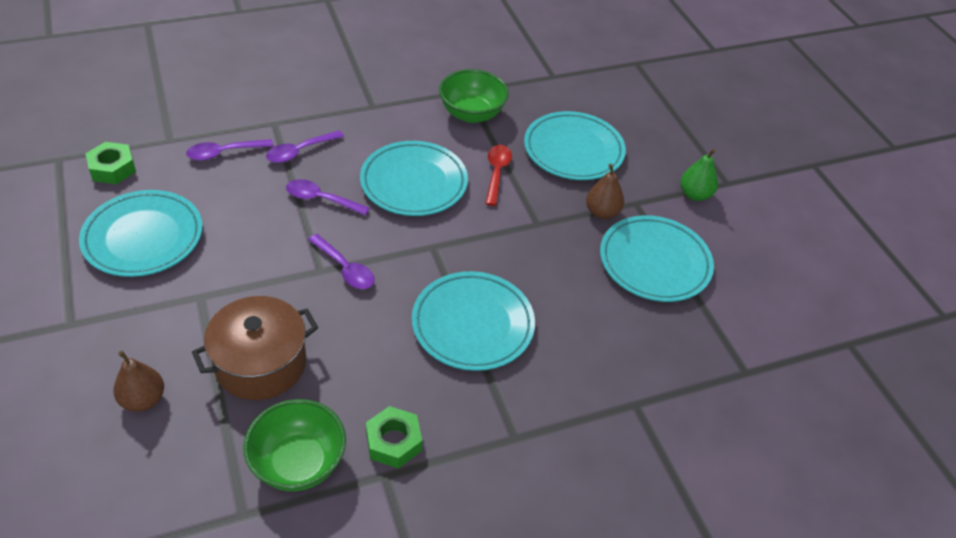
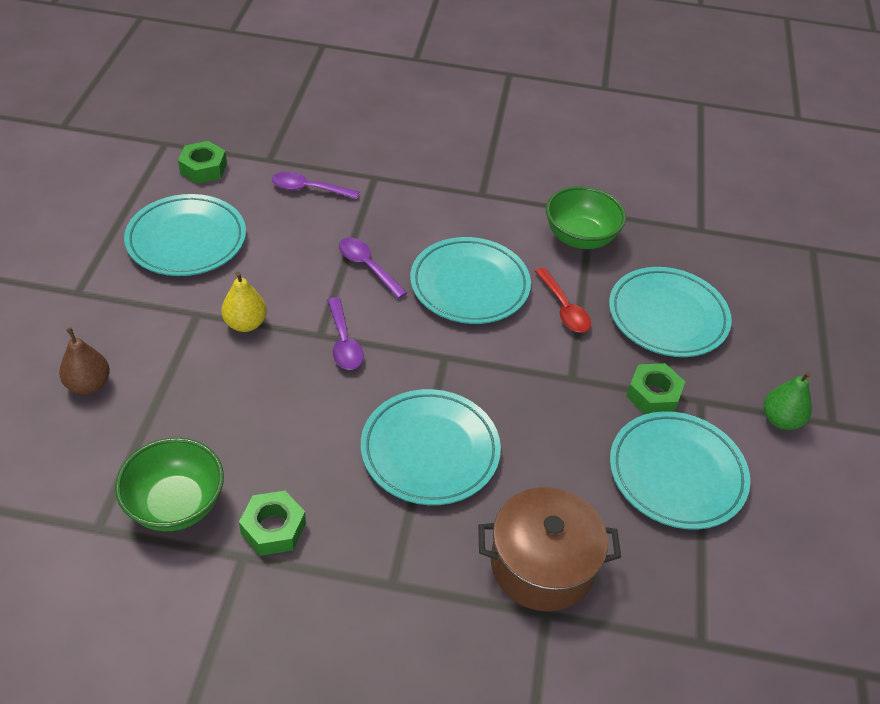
camera: 30 degrees right, 0 degrees up
(250, 288) = (245, 323): none -> yellow pear
(260, 363) = (206, 397): brown pot -> brown pot (542, 565)
(300, 151) = (379, 213): purple spoon -> none
(496, 173) = (564, 308): red spoon -> red spoon turned 120 degrees clockwise
(602, 212) = (653, 395): brown pear -> green nut

